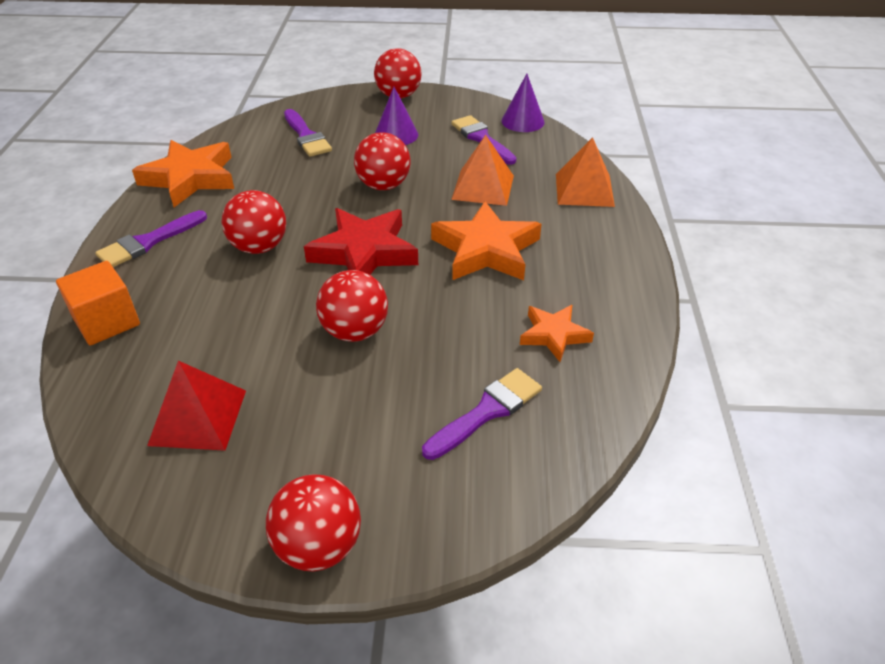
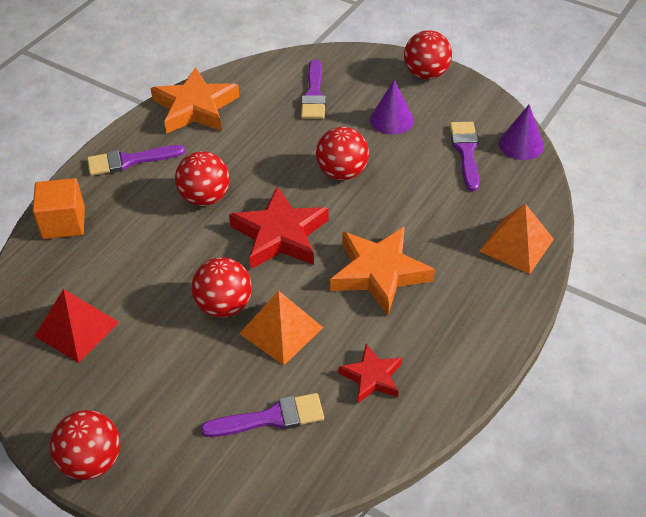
camera: 30 degrees right, 5 degrees up
(483, 187) = (426, 206): orange pyramid -> orange pyramid (281, 330)
(553, 335) = (372, 377): orange star -> red star

